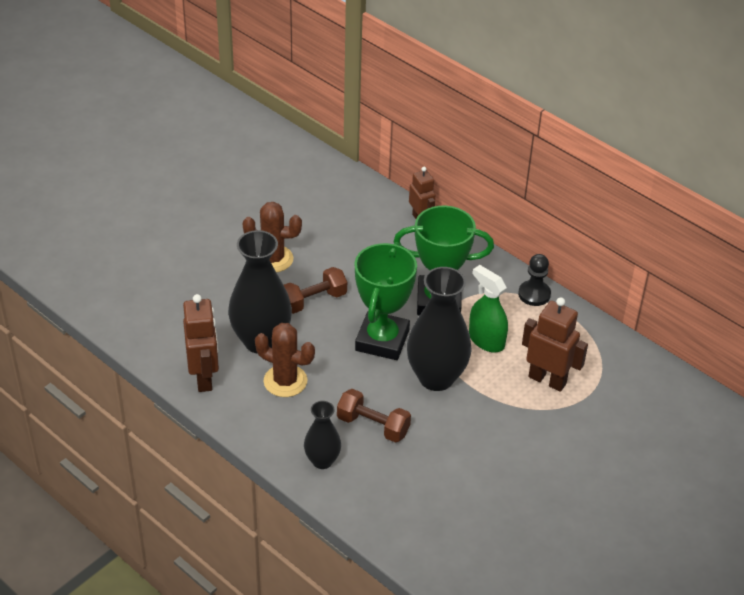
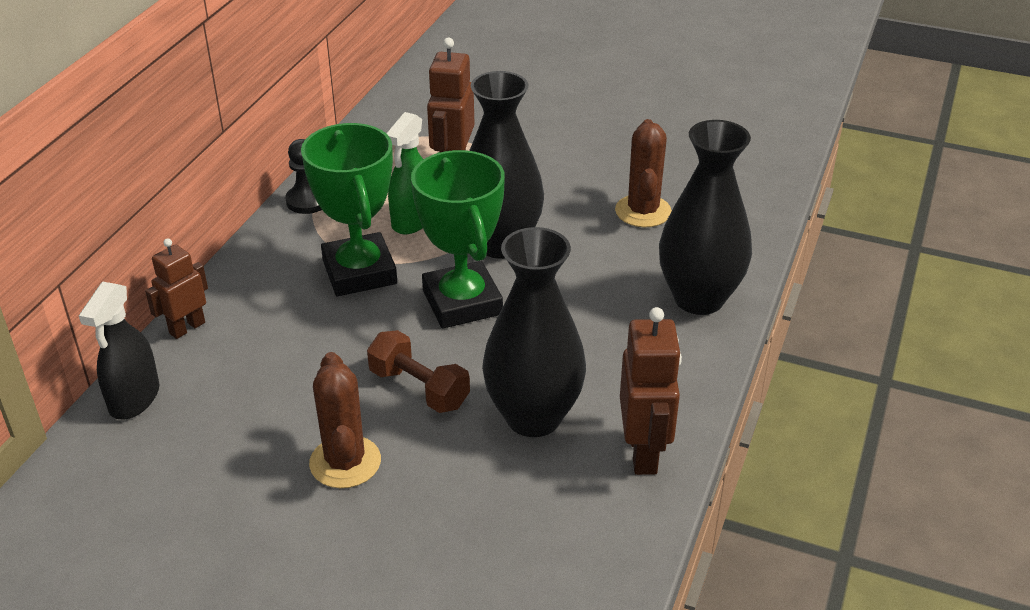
camera: 110 degrees left, 5 degrees down
(204, 378) = (644, 453): brown robot -> brown robot turned 120 degrees clockwise
(285, 381) = (593, 369): brown cactus -> brown cactus (643, 211)
(322, 461) = (699, 298): black vase -> black vase, size x1.81
(369, 193) = (134, 399): none -> black spray bottle
(373, 426) = (613, 273): brown dumbbell -> none
(382, 340) = (462, 302): green trophy -> green trophy turned 75 degrees clockwise

